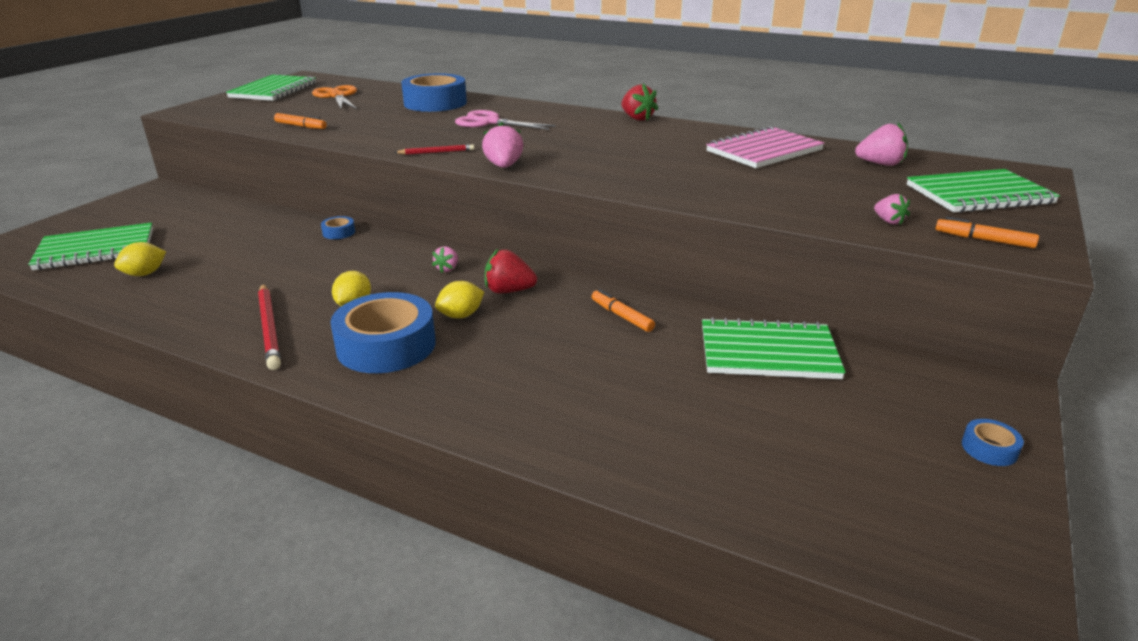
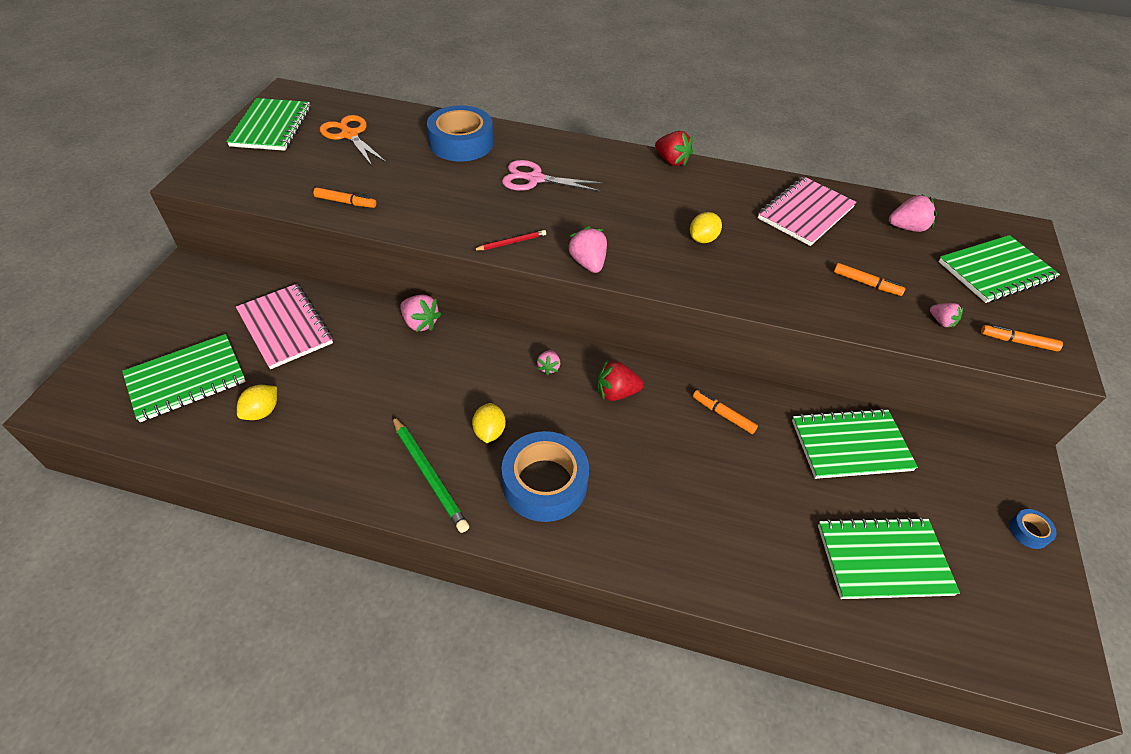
camera: 15 degrees left, 20 degrees up
(210, 226) = (285, 327): none -> pink notebook
(269, 328) = (429, 475): red pencil -> green pencil
(339, 232) = (420, 323): blue tape -> pink strawberry
(461, 315) = (590, 433): yellow lemon -> yellow lemon (703, 239)
(766, 449) = (883, 560): none -> green notebook
(808, 193) = (866, 283): none -> orange marker

